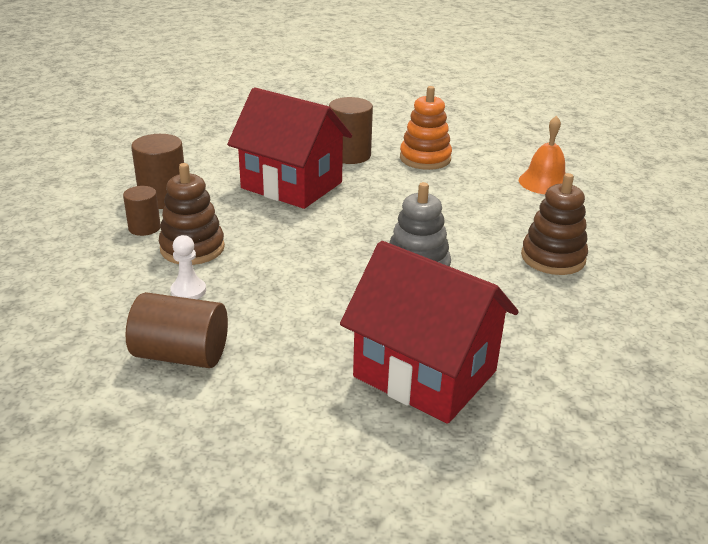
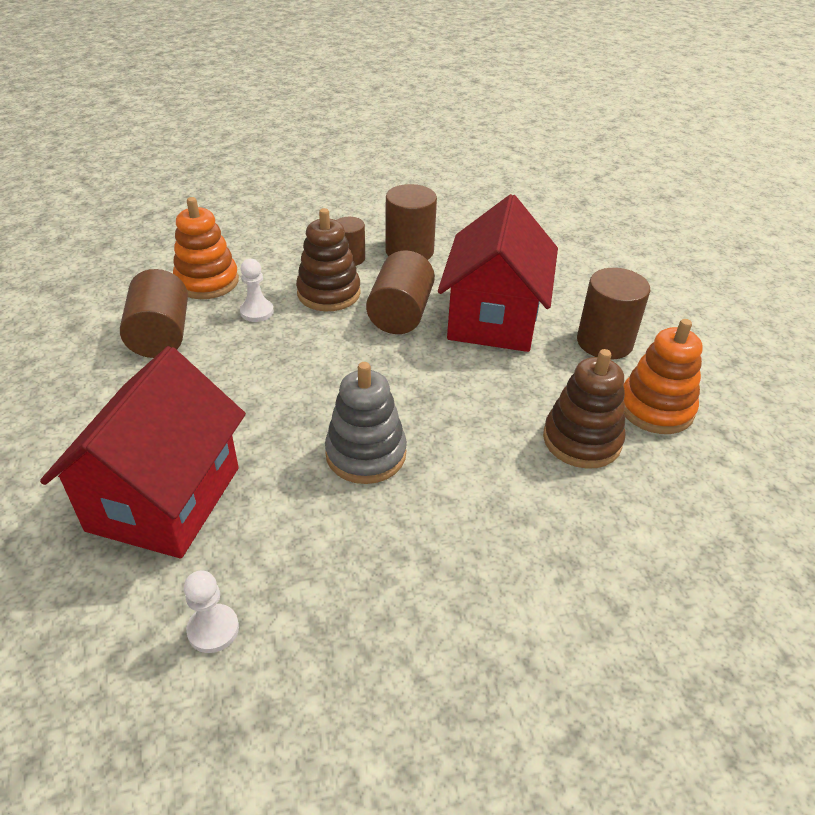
camera: 70 degrees right, 10 degrees up
(105, 314) = (207, 282): none -> orange stacking toy
(254, 221) = (400, 314): none -> brown cylinder
(544, 182) = (693, 552): orange bell -> none
(553, 258) = (462, 588): brown stacking toy -> brown stacking toy (582, 440)
(567, 362) = (213, 629): none -> white pawn

